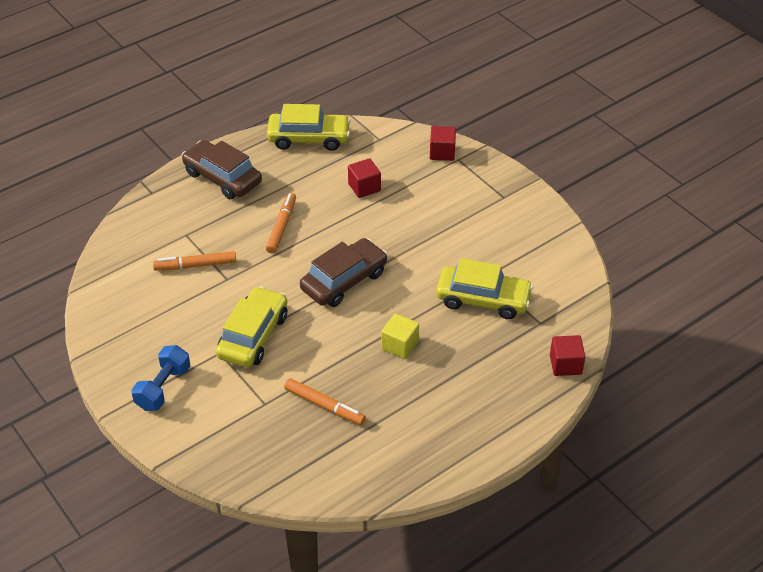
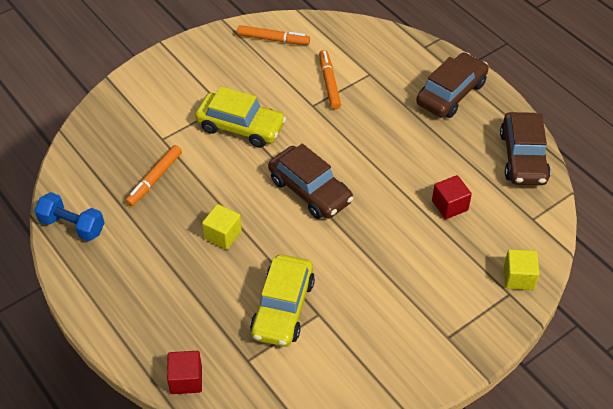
camera: 90 degrees right, 5 degrees up
(163, 388) = (186, 74): blue dumbbell -> blue dumbbell (72, 226)
(281, 227) = (384, 140): orange marker -> orange marker (273, 39)
(309, 138) = (523, 157): yellow car -> brown car
(442, 152) = (518, 278): red cube -> yellow cube

